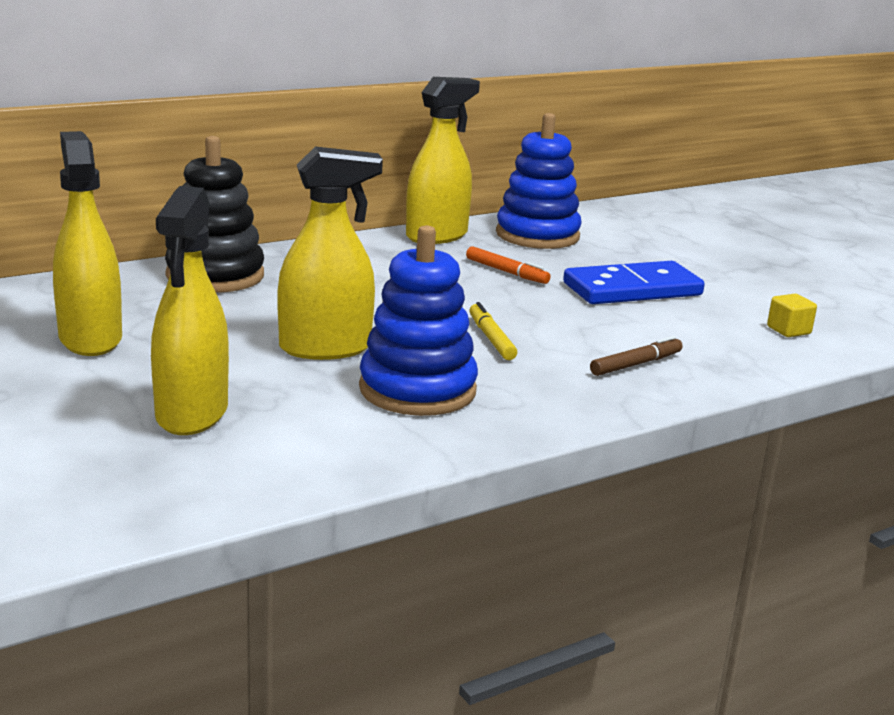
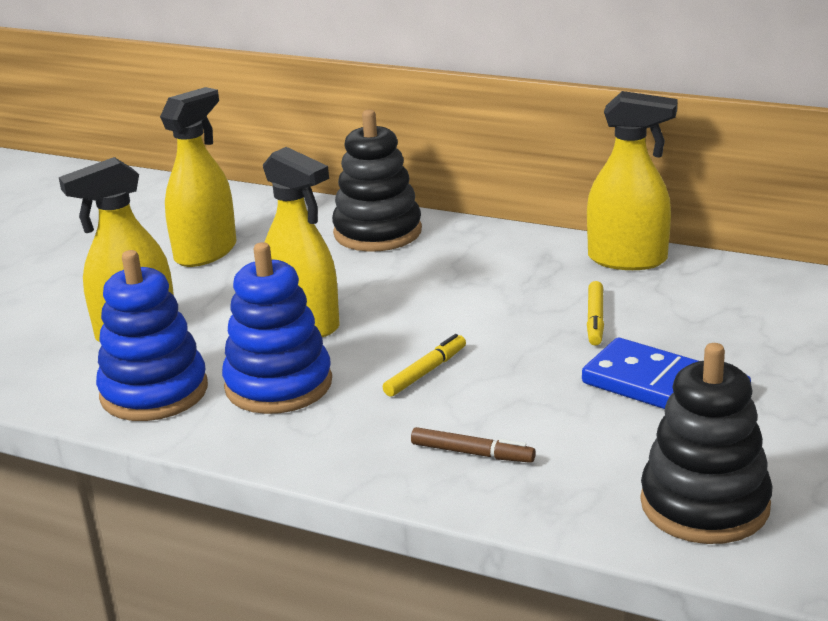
camera: 60 degrees right, 5 degrees up
(506, 272) = (595, 319): orange marker -> yellow marker
(537, 235) = (725, 294): blue stacking toy -> blue stacking toy (154, 392)
(788, 330) = (704, 504): yellow cube -> black stacking toy

